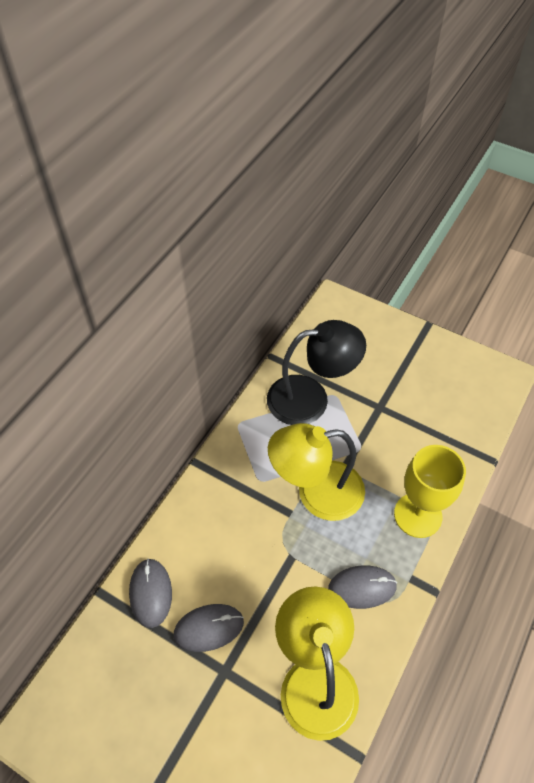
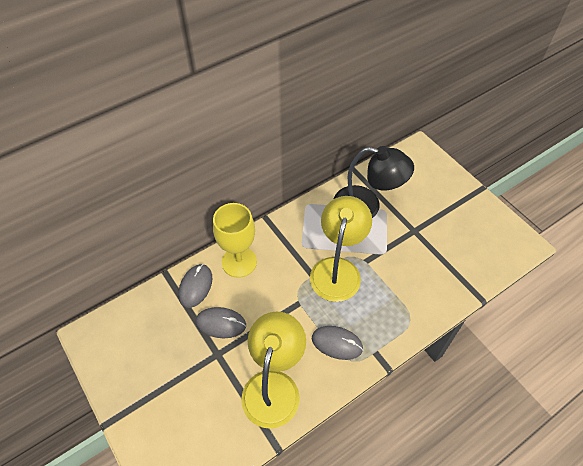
camera: 25 degrees right, 0 degrees up
(316, 493) = (337, 269): yellow lamp -> yellow lamp turned 90 degrees clockwise
(418, 515) = (403, 313): yellow goblet -> yellow goblet (239, 262)

